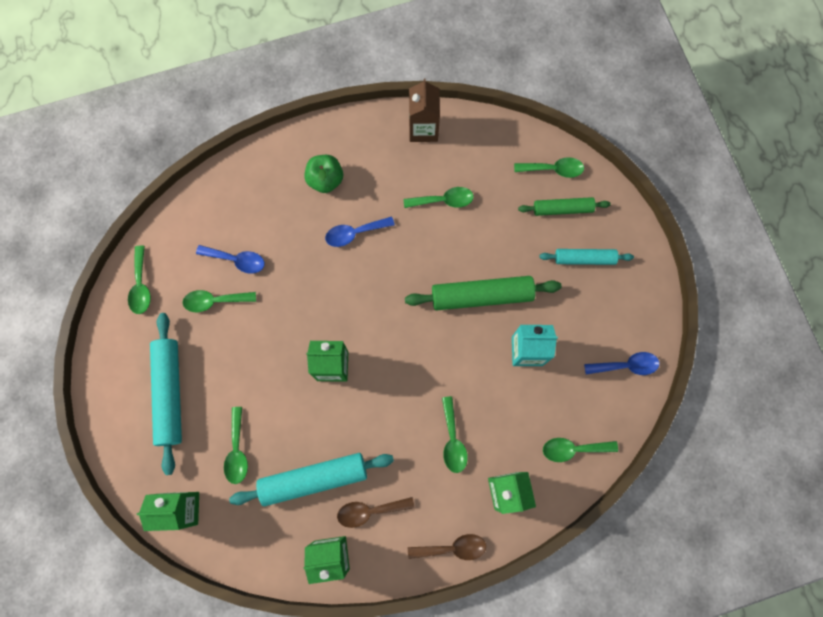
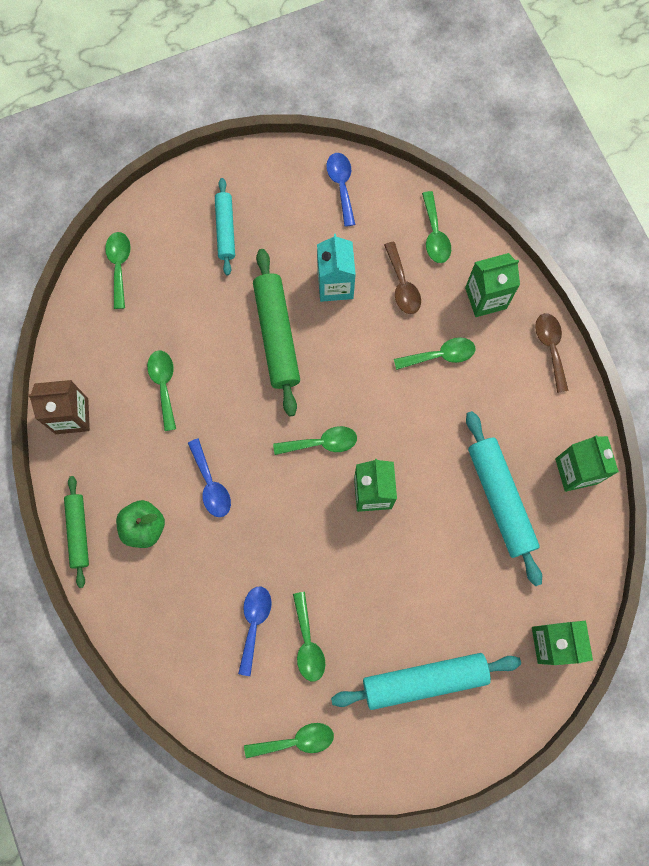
camera: 95 degrees left, 0 degrees up
(237, 451) = (481, 589): green spoon -> green spoon (321, 443)
(369, 511) = (525, 435): brown spoon -> brown spoon (402, 285)
(562, 209) = (167, 254): green rolling pin -> green rolling pin (78, 532)

